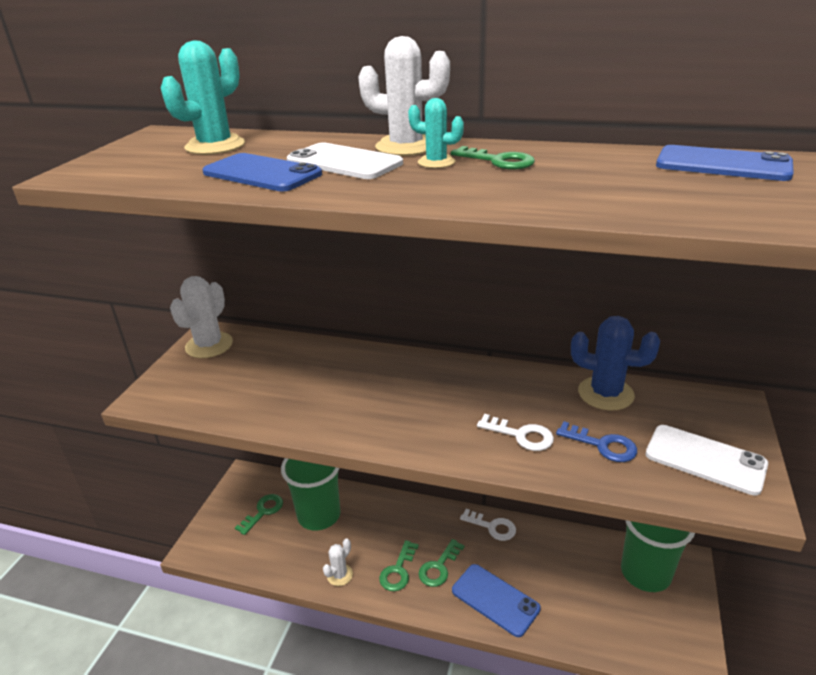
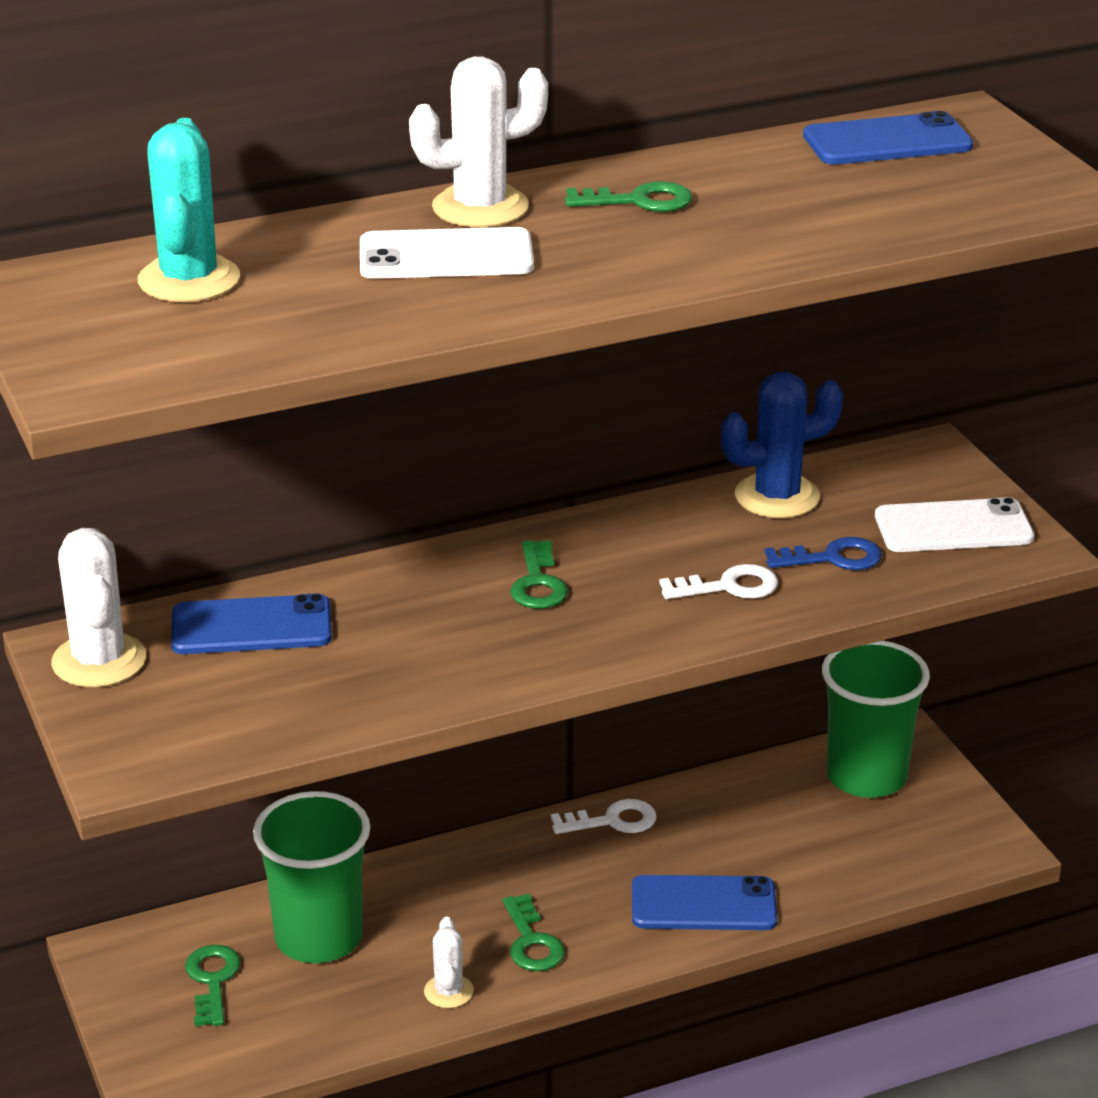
camera: 40 degrees left, 0 degrees up
(262, 173) = (370, 304): blue phone -> blue phone (251, 626)
(436, 162) = (566, 223): turquoise cactus -> none
(439, 567) = (587, 908): green key -> green key (538, 583)

